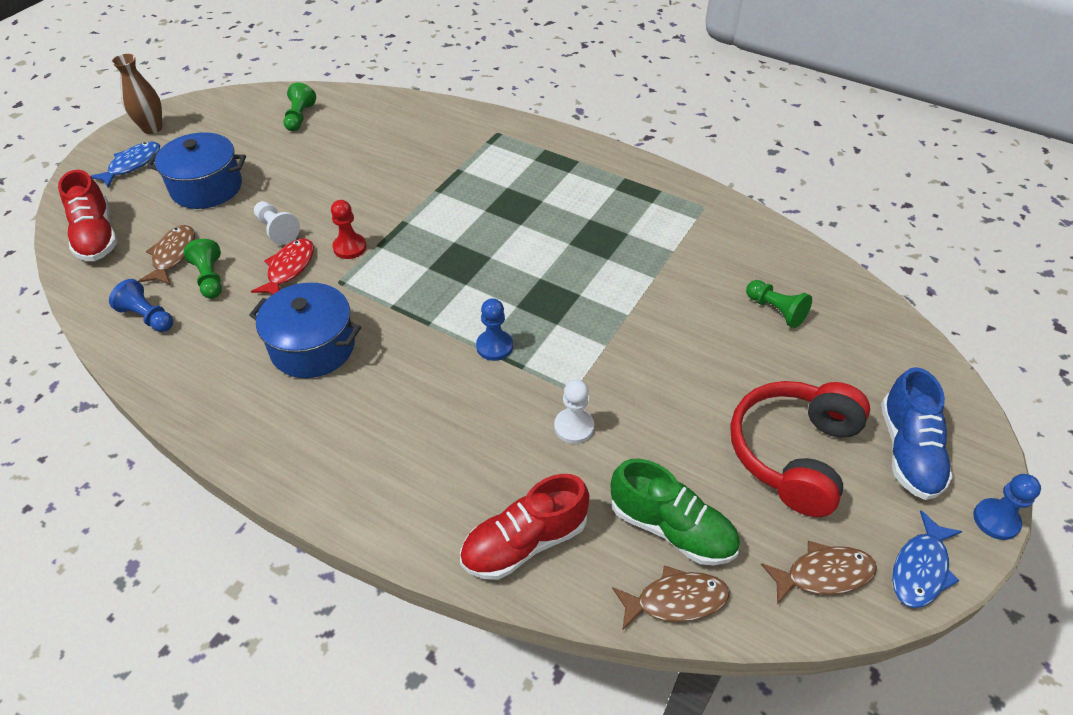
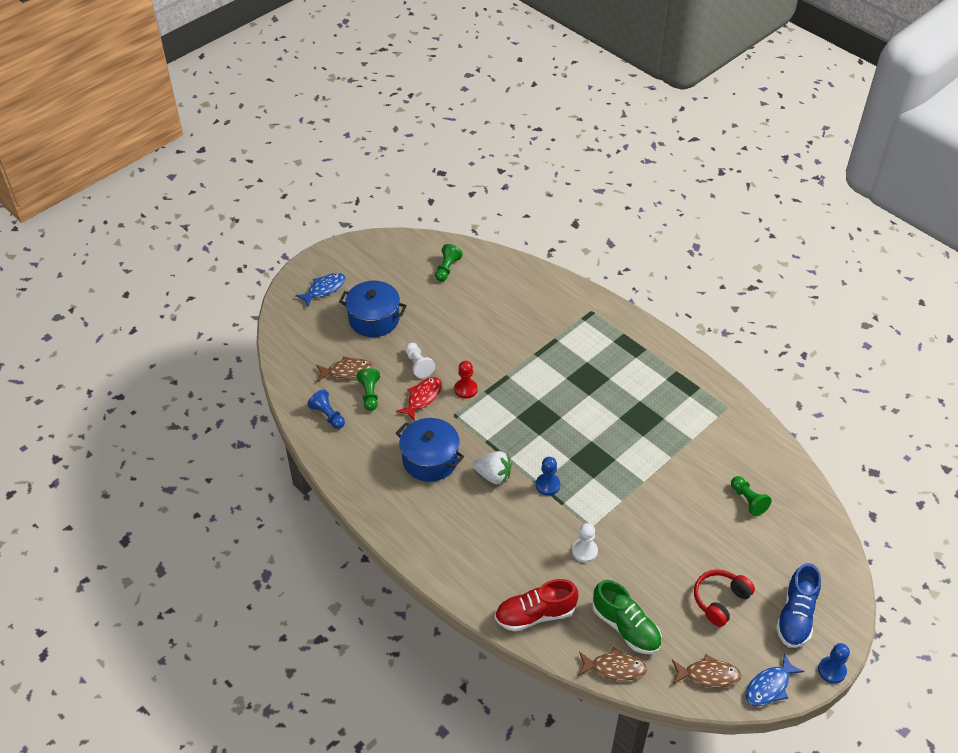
camera: 15 degrees right, 0 degrees up
(96, 236) = (298, 345): red shoe -> none
(152, 128) = (340, 258): brown vase -> none
(173, 255) = (347, 371): brown fish -> brown fish turned 60 degrees clockwise
(412, 350) = (493, 475): none -> white strawberry
(794, 454) = (720, 600): red headphones -> red headphones, size x0.64

